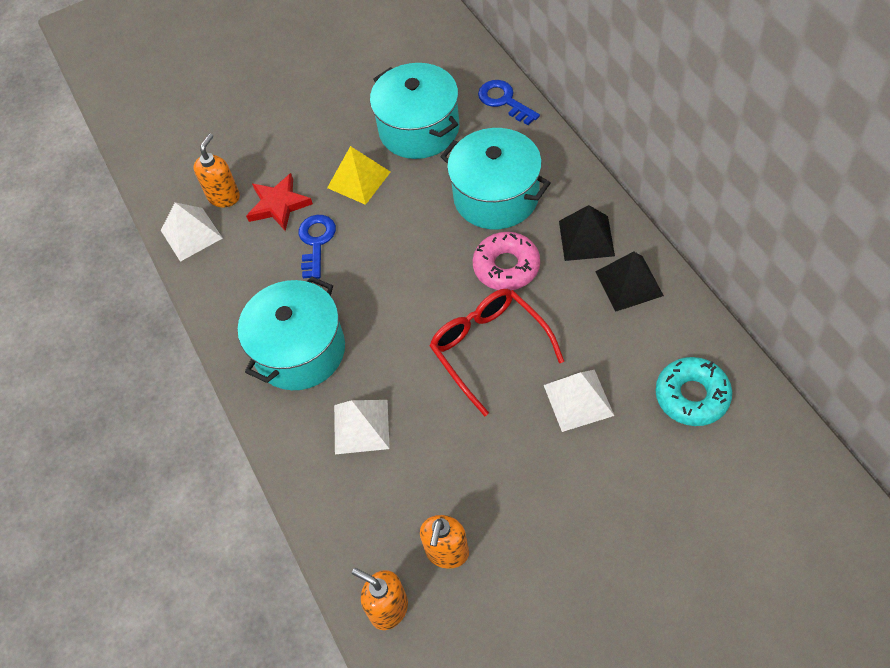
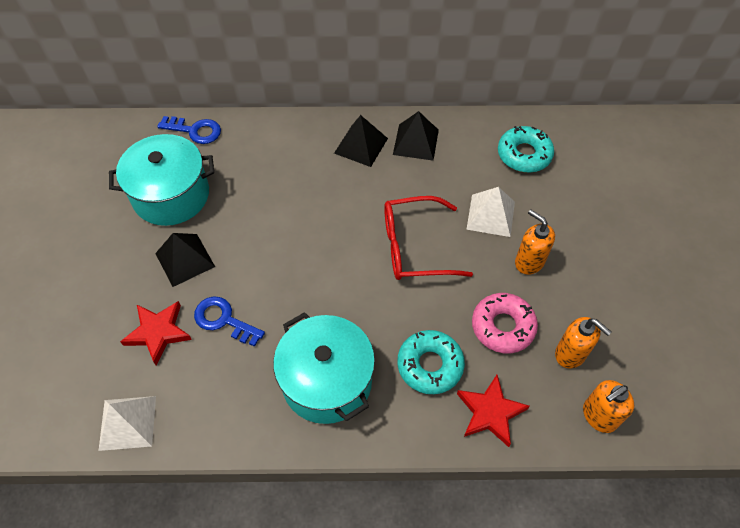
camera: 70 degrees left, 0 degrees up
(224, 197) = (108, 375): orange soap dispenser -> orange soap dispenser (529, 262)
(339, 502) = (490, 412): none -> red star
(359, 180) = (185, 260): yellow pyramid -> black pyramid
(361, 426) = (430, 365): white pyramid -> turquoise donut
(496, 196) = (281, 178): turquoise pot -> none
(504, 101) = (195, 130): blue key -> blue key turned 150 degrees counterclockwise
(506, 267) = (350, 202): pink donut -> pink donut (503, 326)

